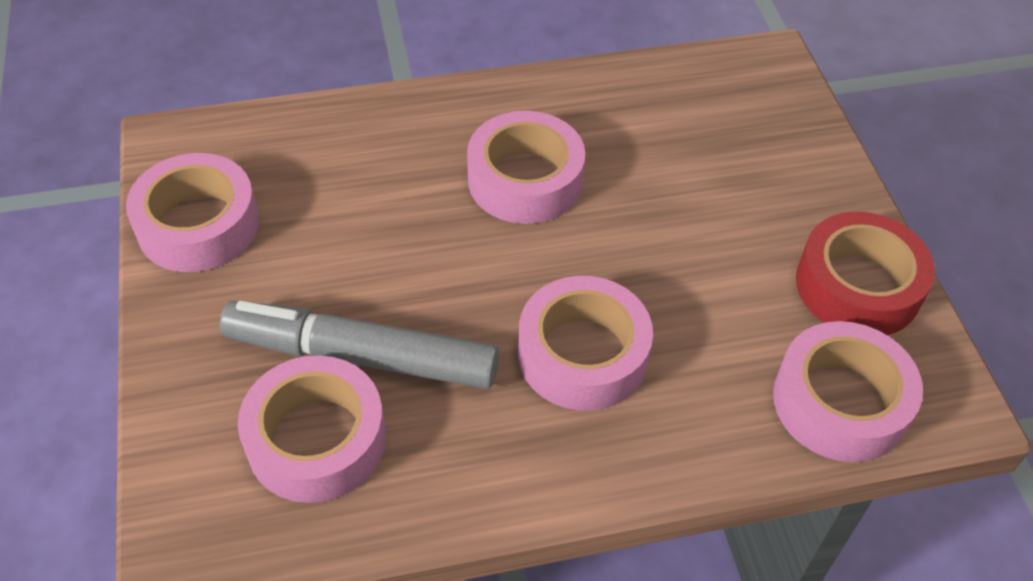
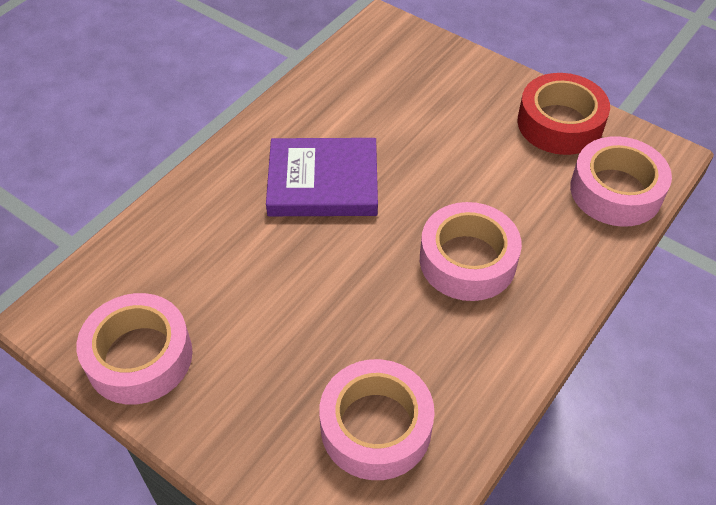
camera: 40 degrees left, 0 degrees up
(362, 356) = (346, 357): grey marker -> none
(525, 180) = (323, 182): pink tape -> purple book

